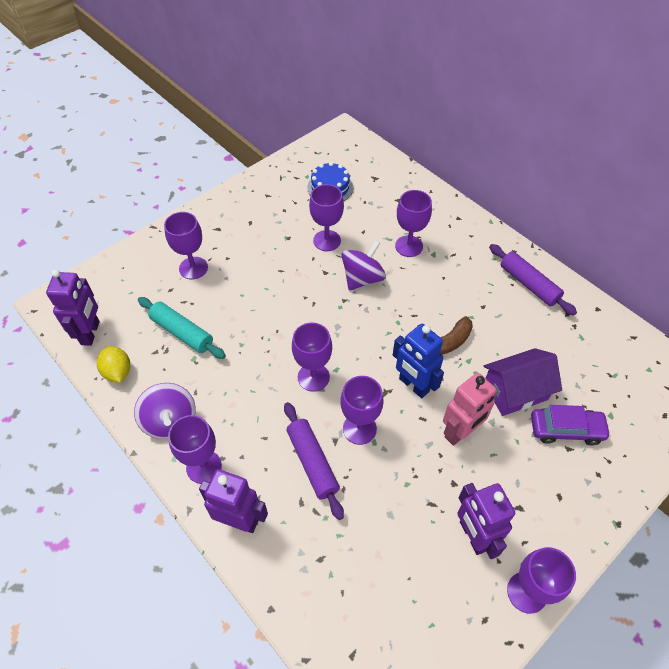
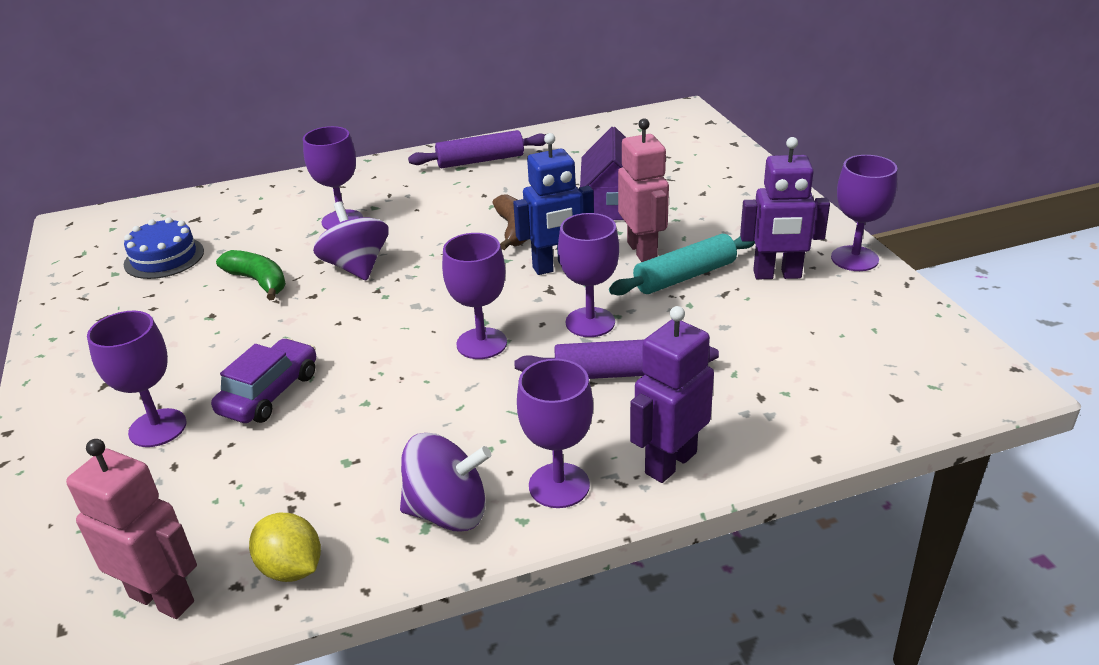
camera: 65 degrees left, 20 degrees down
(90, 333) = (162, 598): purple robot -> pink robot
(118, 372) = (291, 568): yellow lemon -> yellow lemon turned 45 degrees clockwise
(182, 332) = (281, 466): turquoise rolling pin -> turquoise rolling pin (684, 276)
(327, 240) = (258, 281): purple goblet -> green banana
(566, 430) = (680, 188): purple car -> purple car (269, 393)

